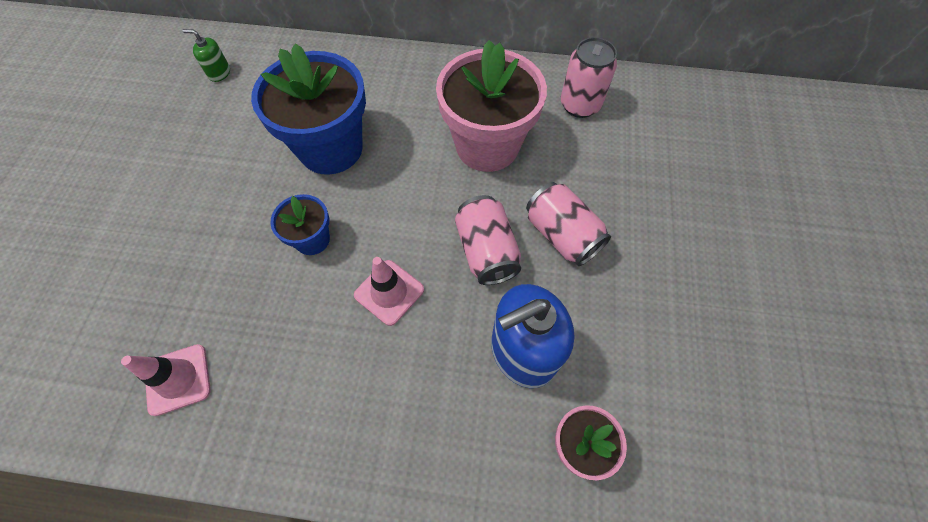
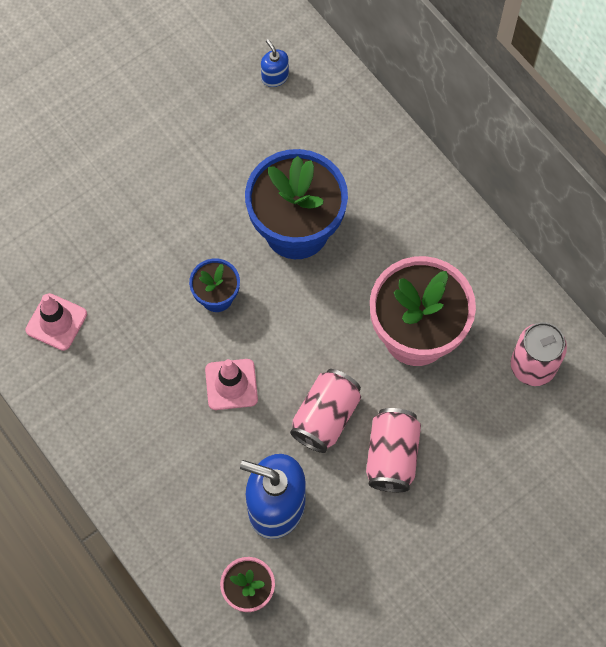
camera: 45 degrees right, 5 degrees up
(219, 73) = (275, 77): green soap dispenser -> blue soap dispenser

